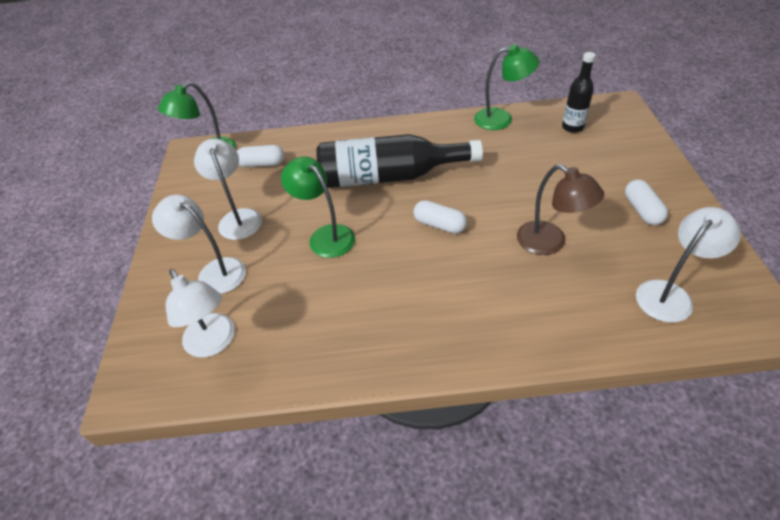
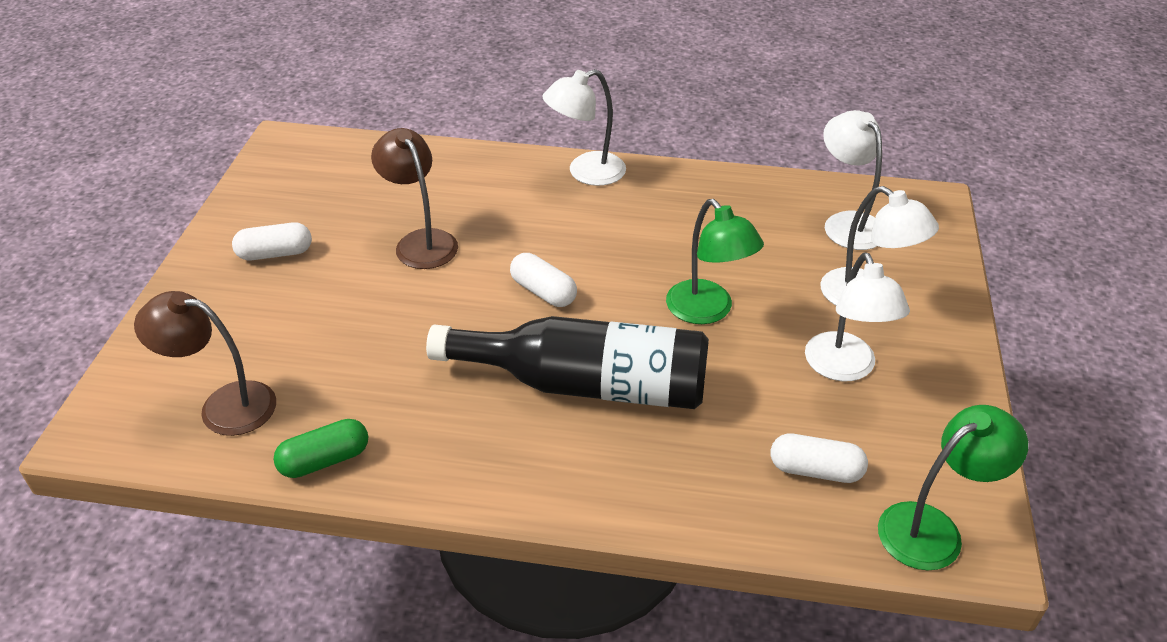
camera: 170 degrees left, 5 degrees down
(501, 119) = (325, 460): green lamp -> green capsule
(572, 127) = (224, 405): black bottle -> brown lamp
(642, 210) = (275, 253): white capsule -> white capsule turned 75 degrees clockwise
(670, 294) = (344, 173): white lamp -> white lamp (586, 173)

